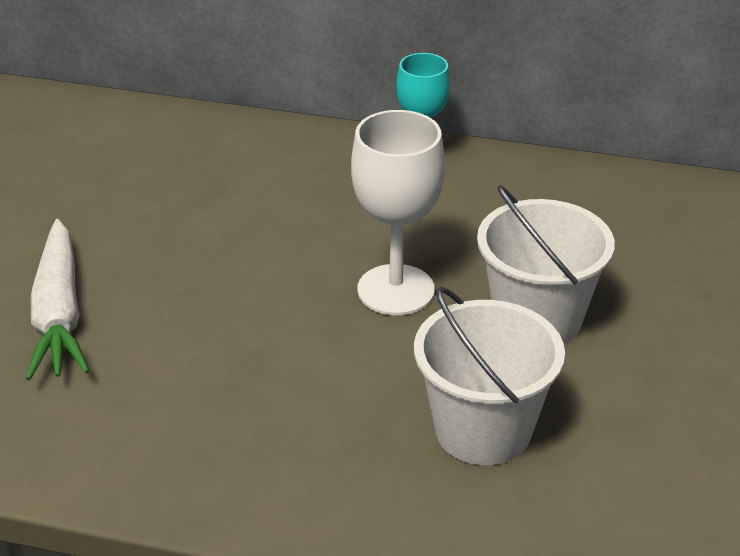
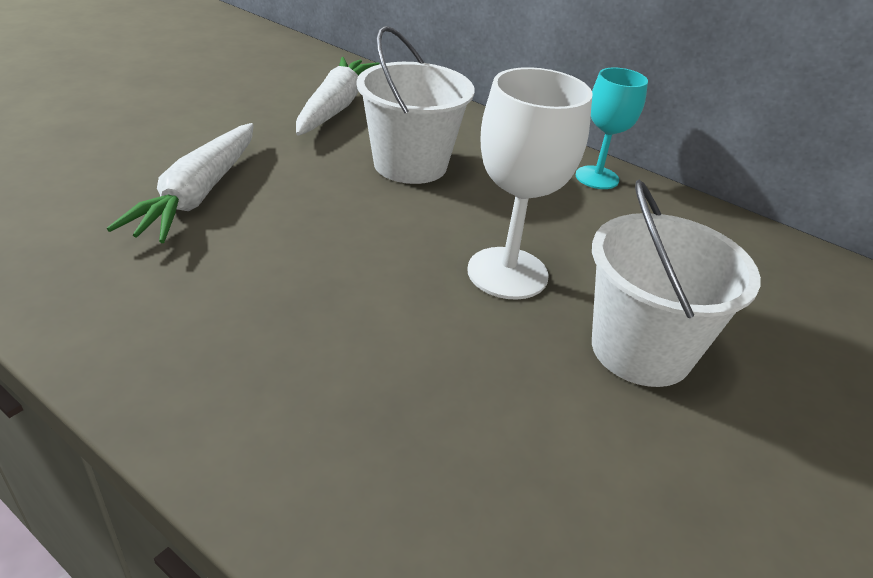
camera: 20 degrees right, 0 degrees up
(109, 164) = (335, 107): none -> white carrot
(483, 430) = (514, 449): white bucket -> white bucket (410, 165)

